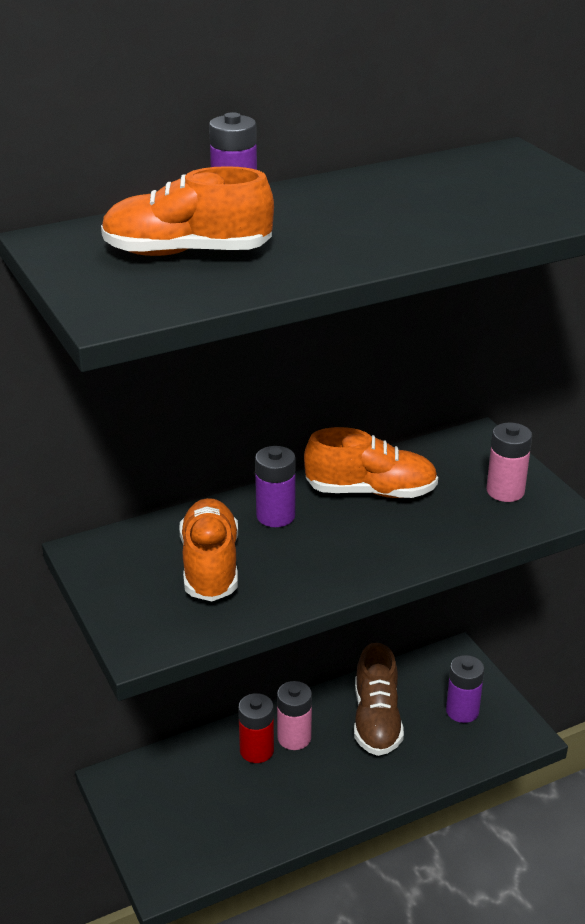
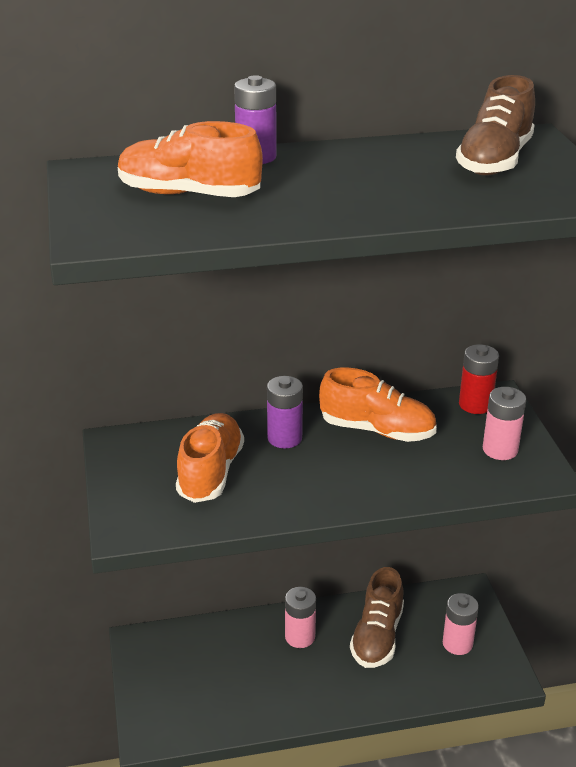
camera: 15 degrees right, 0 degrees up
(256, 750) = (264, 641): red battery -> red battery (475, 404)
(462, 711) = (457, 643): purple battery -> pink battery
(487, 181) = (494, 161): none -> brown shoe

